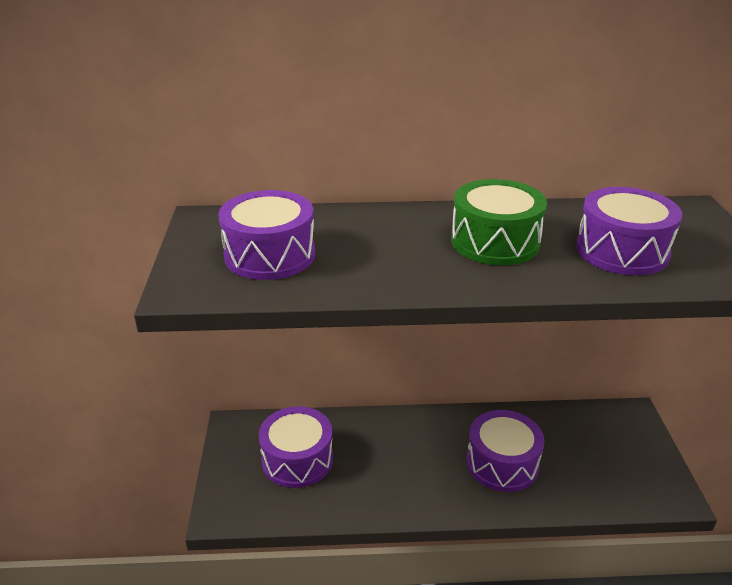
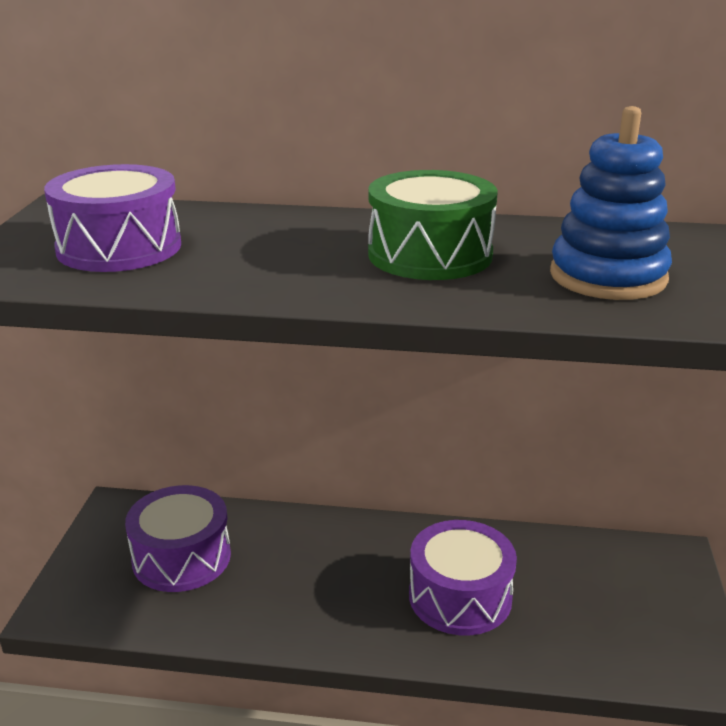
camera: 10 degrees right, 5 degrees down
(622, 251) = (608, 276): purple drum -> blue stacking toy

